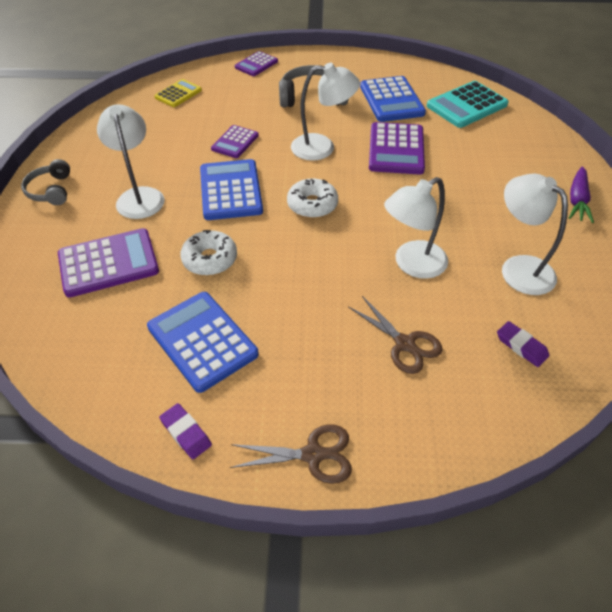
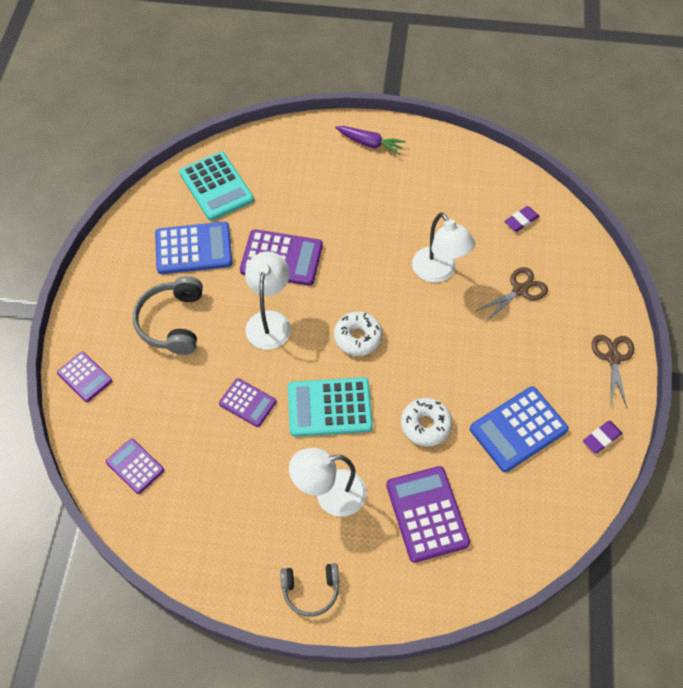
camera: 85 degrees left, 10 degrees up
(178, 94) = (135, 466): yellow calculator -> purple calculator
(230, 190) = (329, 407): blue calculator -> turquoise calculator
(519, 268) = (445, 202): white lamp -> none

